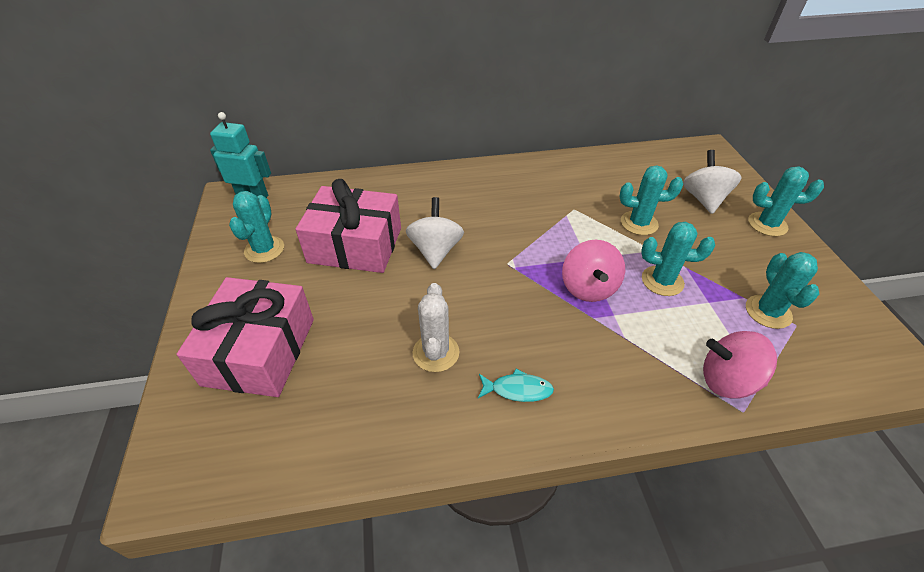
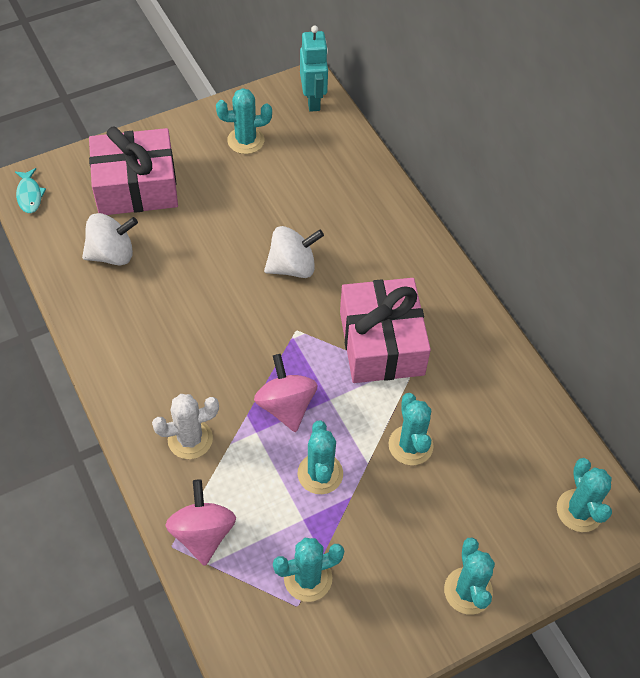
camera: 70 degrees right, 10 degrees up
(355, 245) = (276, 202): pink gift -> pink gift (381, 343)
(436, 353) = (168, 301): white cactus -> white cactus (190, 439)
(518, 389) = (147, 368): turquoise fish -> turquoise fish (29, 195)
(588, 288) = (286, 406): pink spinning top -> pink spinning top turned 90 degrees clockwise
(698, 161) = (579, 510): none -> turquoise cactus
(703, 199) = (491, 516): white spinning top -> white spinning top (112, 254)

